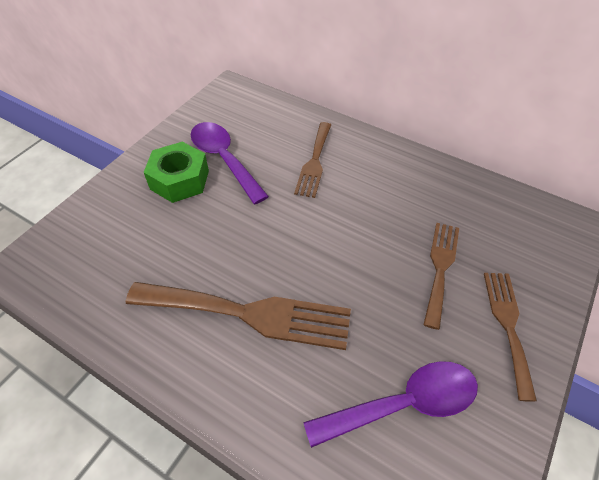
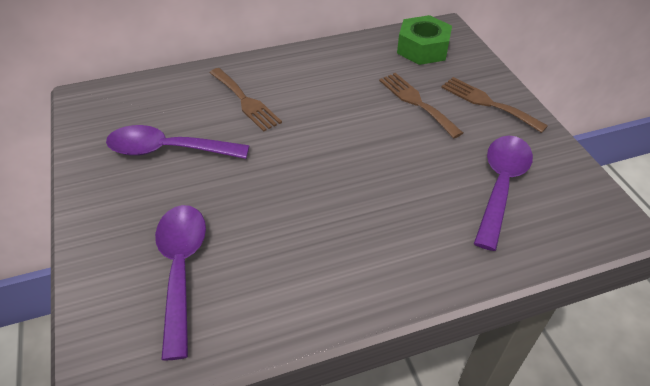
camera: 50 degrees left, 5 degrees down
(127, 243) = (181, 269): none -> purple spoon
(179, 180) = (152, 192): green nut -> green nut (422, 49)
(249, 314) = (351, 224): brown fork -> none

